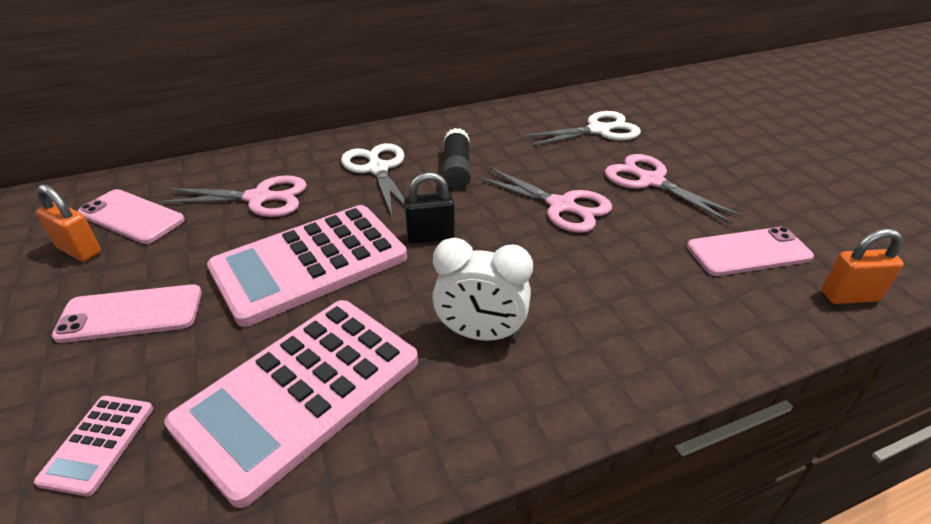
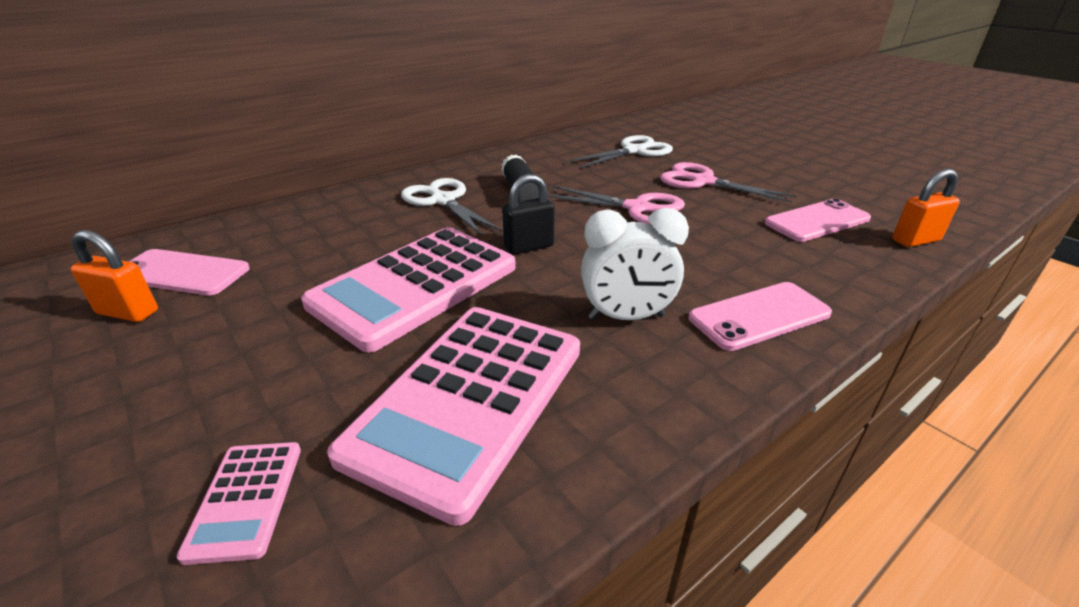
camera: 15 degrees left, 5 degrees down
(131, 314) = (225, 362): pink phone -> pink phone (759, 316)
(259, 198) = (327, 238): pink scissors -> none

